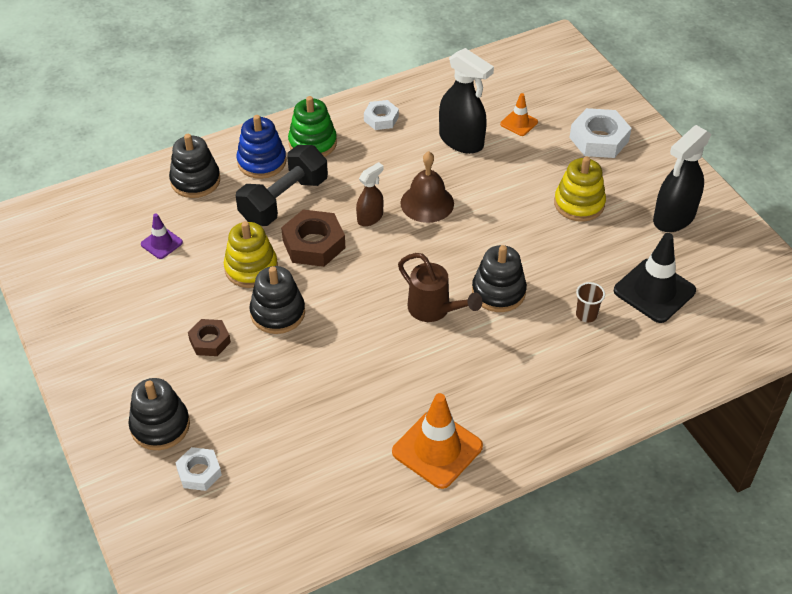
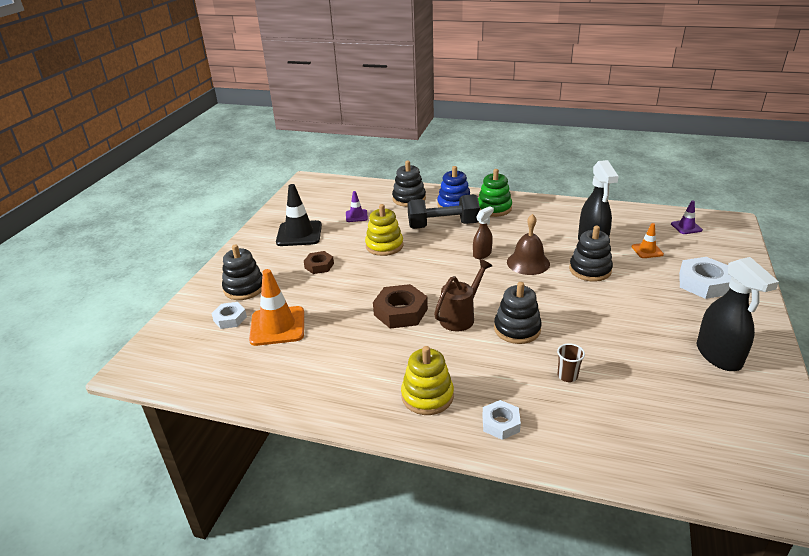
camera: 45 degrees right, 15 degrees down
(277, 313) = (369, 271): black stacking toy -> black stacking toy (590, 270)
(314, 244) = (432, 251): brown nut -> brown nut (400, 312)
(370, 218) = (482, 254): brown spray bottle -> brown spray bottle turned 45 degrees counterclockwise
(381, 118) = (551, 213): white nut -> white nut (500, 423)
(434, 310) = (461, 316): brown watering can -> brown watering can turned 135 degrees counterclockwise
(437, 449) = (362, 389): orange traffic cone -> orange traffic cone (277, 326)
(525, 70) = (686, 227): none -> purple traffic cone
(579, 204) = (642, 311): yellow stacking toy -> yellow stacking toy (427, 396)
(654, 291) = (645, 392): black traffic cone -> black traffic cone (299, 234)
(673, 218) = (718, 356): black spray bottle -> black spray bottle turned 105 degrees counterclockwise

